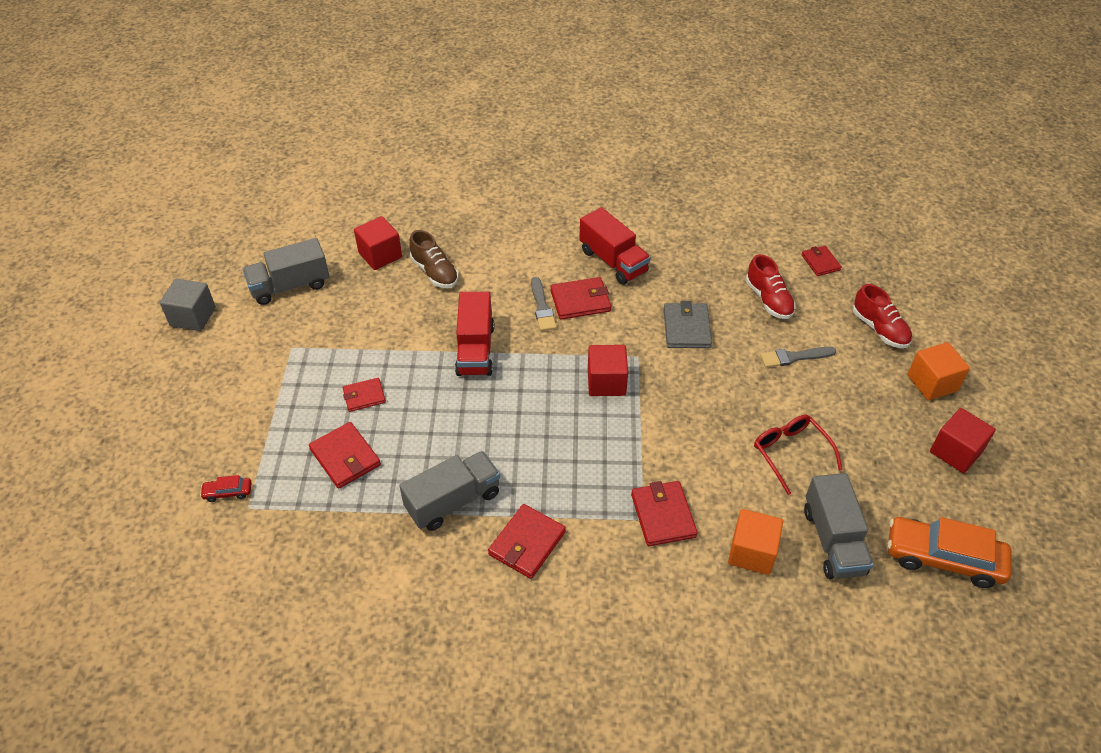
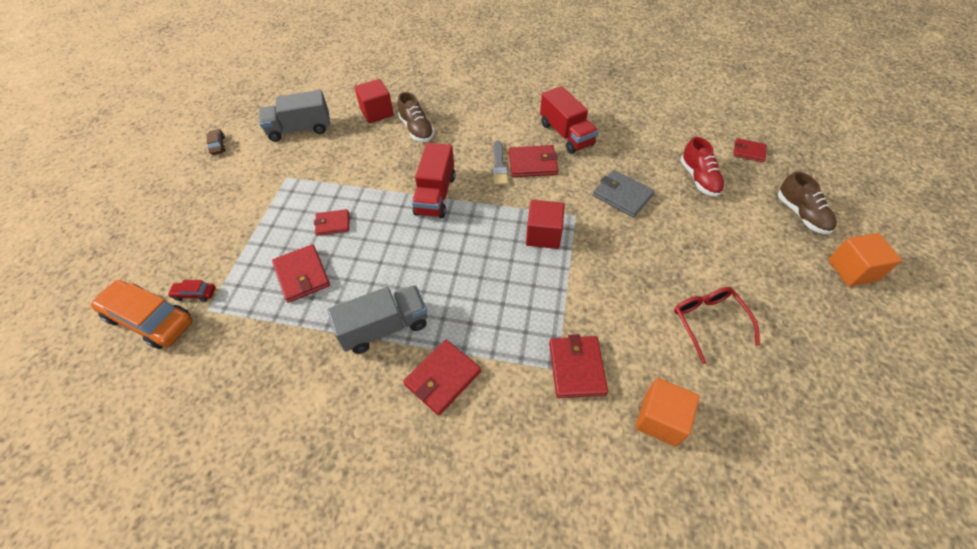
camera: 10 degrees right, 5 degrees up
(193, 317) = (218, 145): grey cube -> brown car
(686, 328) = (622, 195): grey wallet -> grey wallet turned 60 degrees counterclockwise
(794, 357) = (718, 231): grey brush -> none
(820, 262) = (748, 152): red wallet -> red wallet turned 60 degrees counterclockwise
(833, 541) = (745, 418): grey truck -> none
(879, 329) = (801, 214): red shoe -> brown shoe
(943, 558) = (864, 455): orange car -> orange car (150, 320)
(955, 452) = (876, 341): red cube -> none

